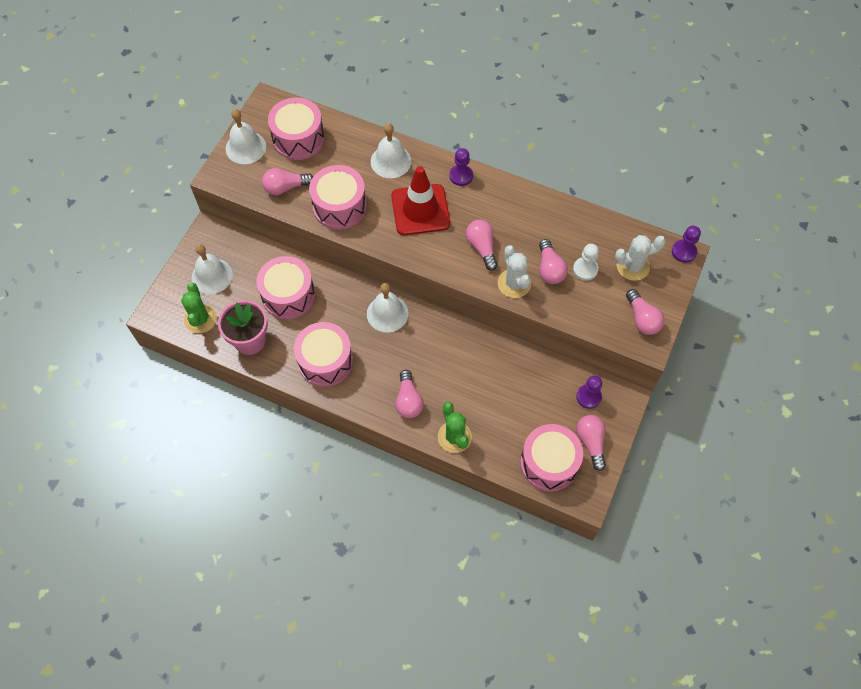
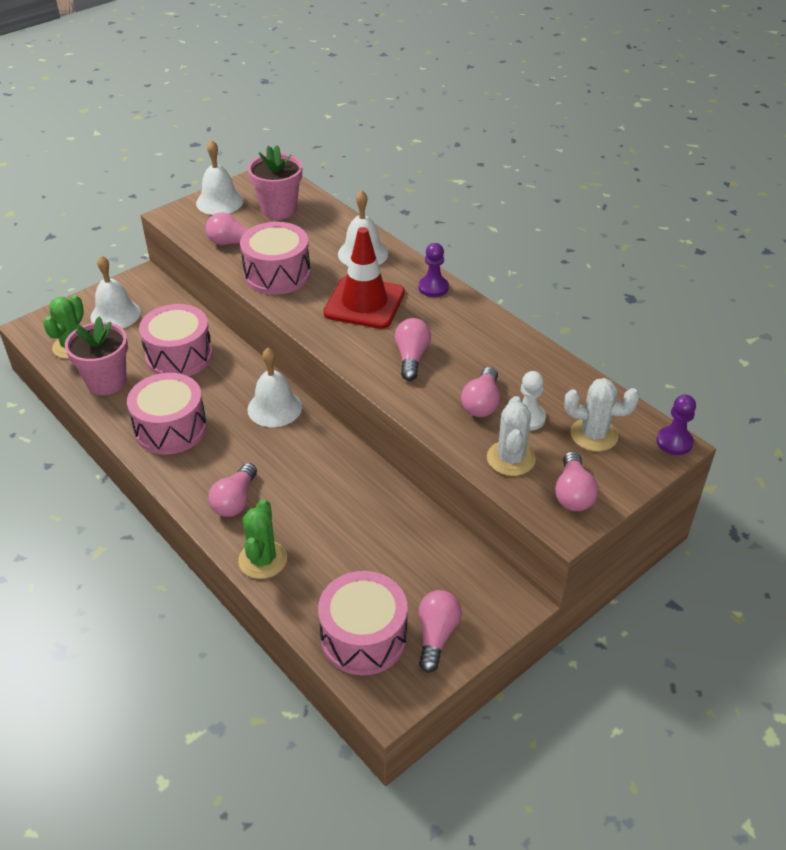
camera: 25 degrees right, 20 degrees down
(298, 138) = (279, 209): pink drum -> pink flower pot
(514, 283) = (427, 403): white cactus -> white cactus (511, 458)
(588, 397) = (466, 581): purple pawn -> none

